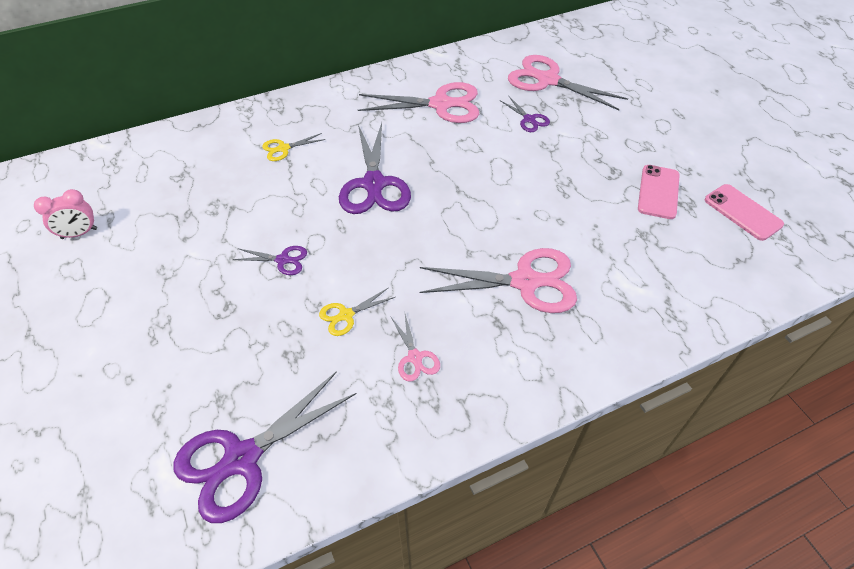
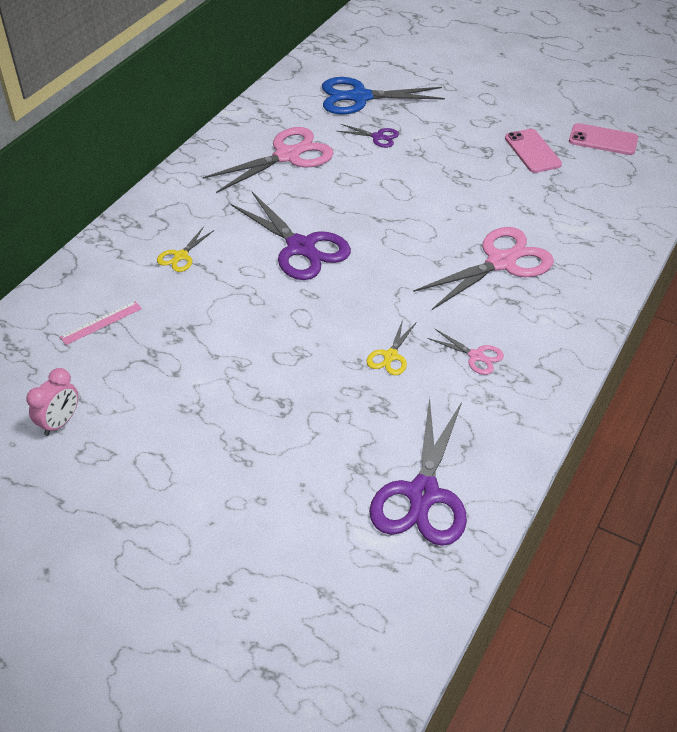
camera: 35 degrees left, 5 degrees down
(181, 173) = (101, 323): none -> pink ruler
(283, 260) = (289, 344): purple scissors -> none
(547, 80) = (359, 97): pink scissors -> blue scissors

